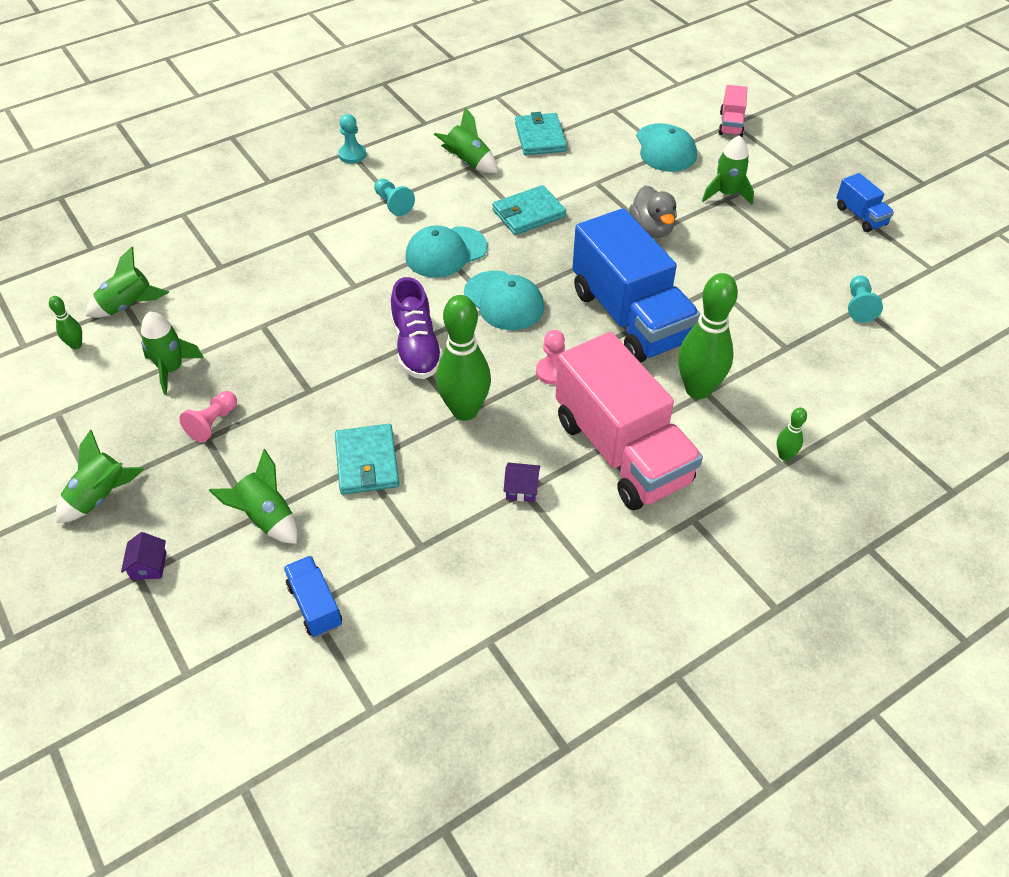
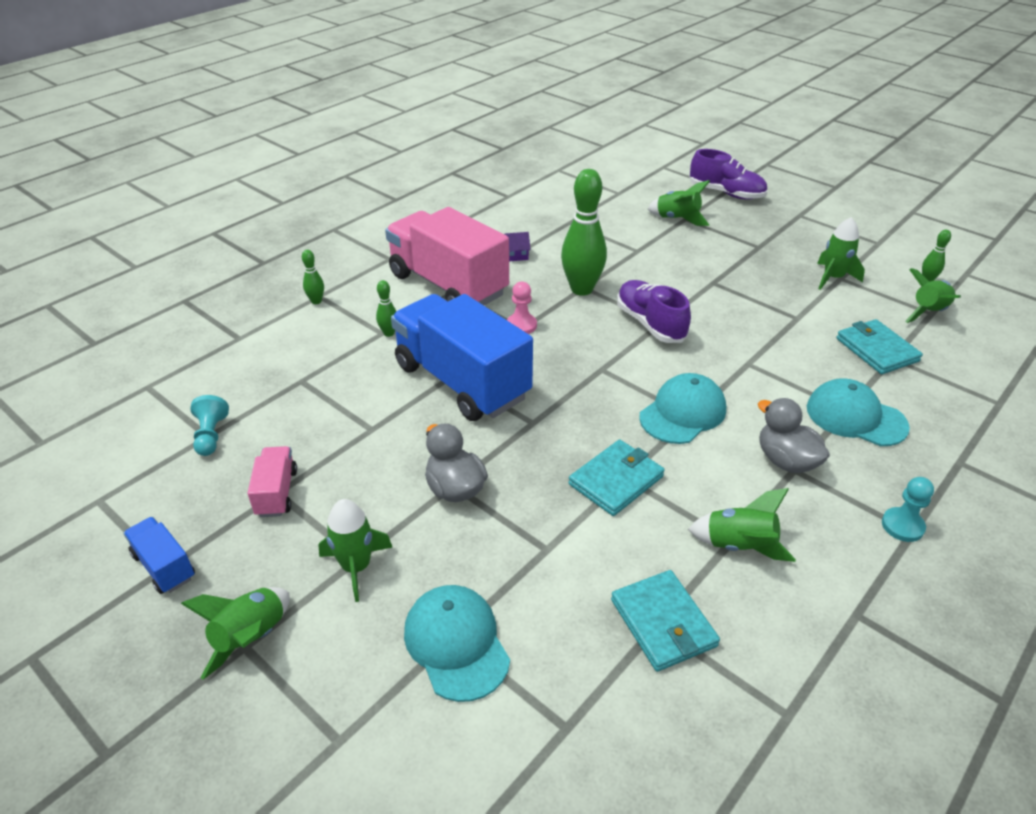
camera: 165 degrees right, 10 degrees down
(100, 497) = (791, 213): green rocket -> green rocket (251, 638)
(149, 566) = (726, 193): purple house -> purple shoe
(213, 423) = (763, 254): pink pawn -> none
(315, 605) = (616, 194): blue truck -> none
(367, 462) = (634, 252): turquoise wallet -> turquoise wallet (876, 350)
(393, 204) = (786, 461): turquoise pawn -> grey duck
(504, 301) = (593, 375): turquoise cap -> turquoise cap (855, 417)
(698, 389) = (389, 333): green bowling pin -> green bowling pin, size x0.45
(731, 124) = (344, 737): pink truck -> pink truck (276, 493)

